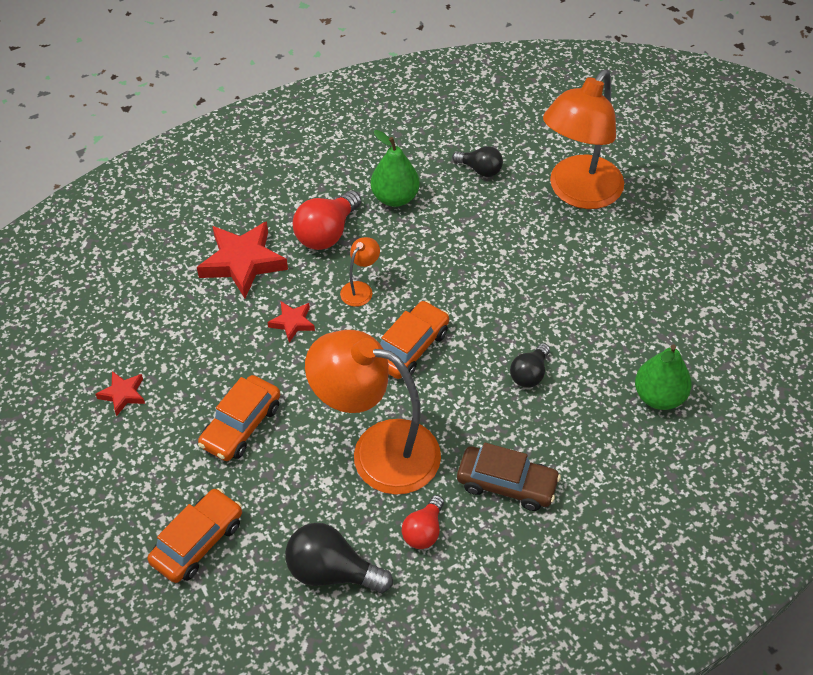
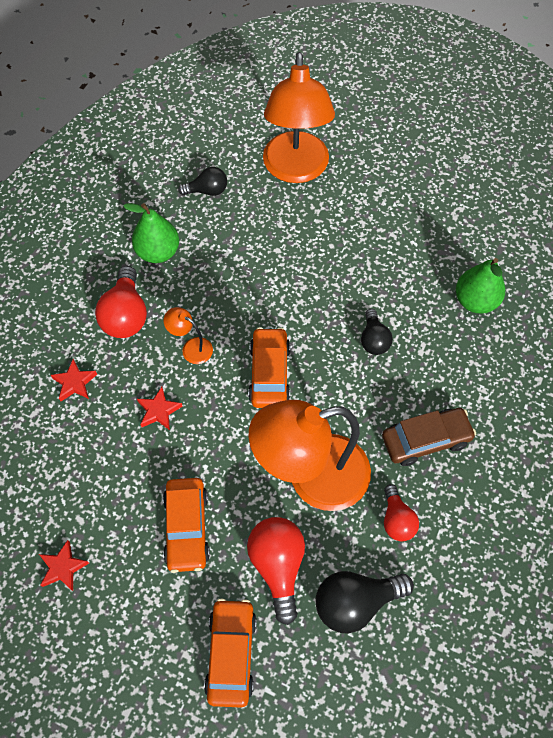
camera: 35 degrees left, 10 degrees up
(243, 262) = (74, 383): red star -> red star, size x0.51
(291, 501) = (278, 566): none -> red light bulb
(360, 289) = (191, 347): orange lamp -> orange lamp turned 60 degrees counterclockwise

